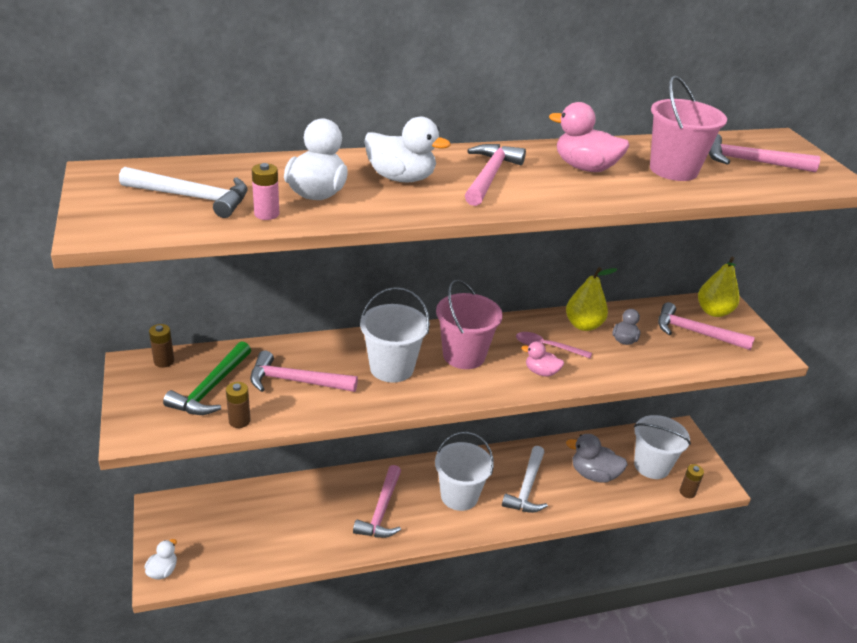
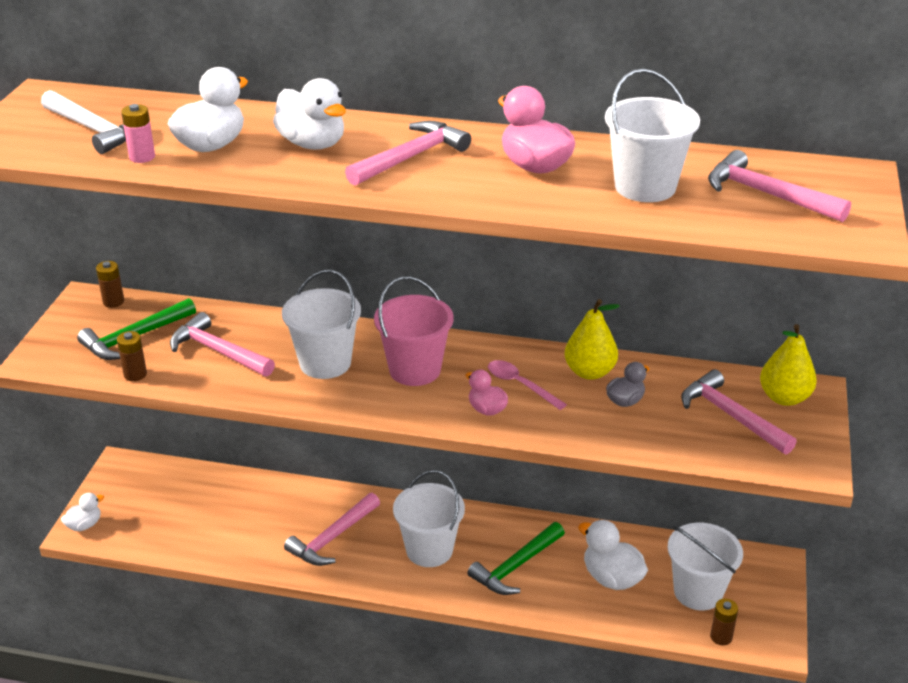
camera: 30 degrees right, 0 degrees up
(527, 487) = (516, 566): white hammer -> green hammer
(593, 474) = (611, 578): grey duck -> white duck
(673, 170) = (645, 187): pink bucket -> white bucket

